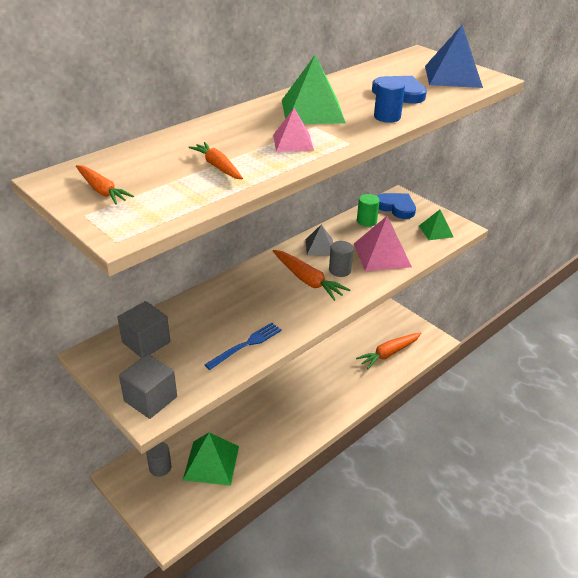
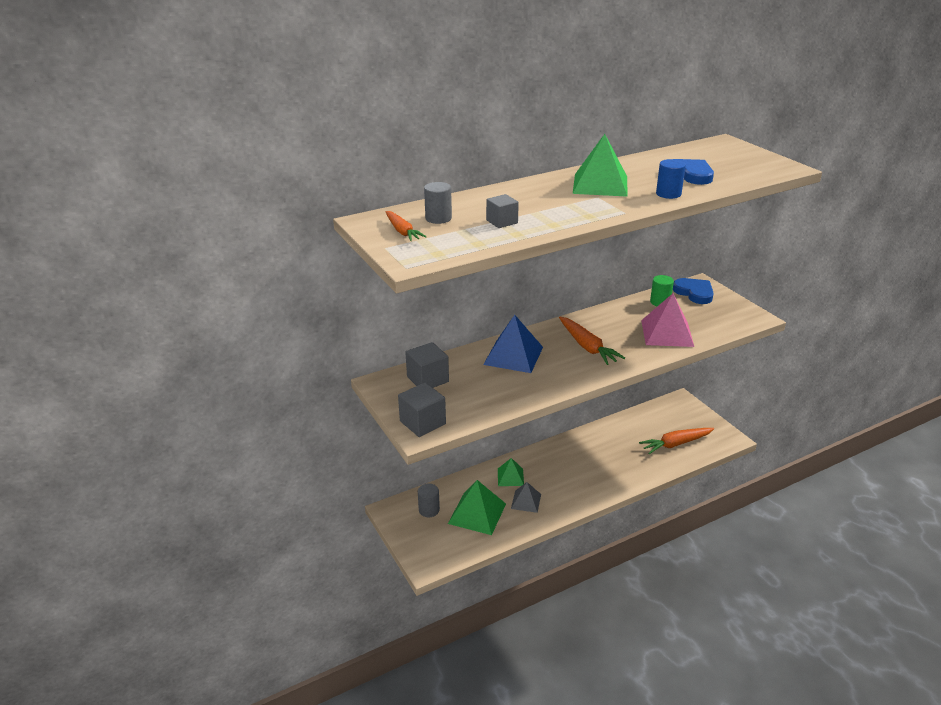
camera: 15 degrees right, 5 degrees down
(217, 166) = (502, 221): orange carrot -> grey cube
(246, 345) = (516, 392): blue fork -> none
(293, 142) = (573, 208): pink pyramid -> none
(319, 247) = (606, 320): grey pyramid -> grey pyramid (526, 501)
(340, 270) = (621, 342): grey cylinder -> grey cylinder (438, 218)
(436, 231) = (729, 318): green pyramid -> green pyramid (510, 477)
(453, 76) = (749, 163): blue pyramid -> blue pyramid (513, 355)

